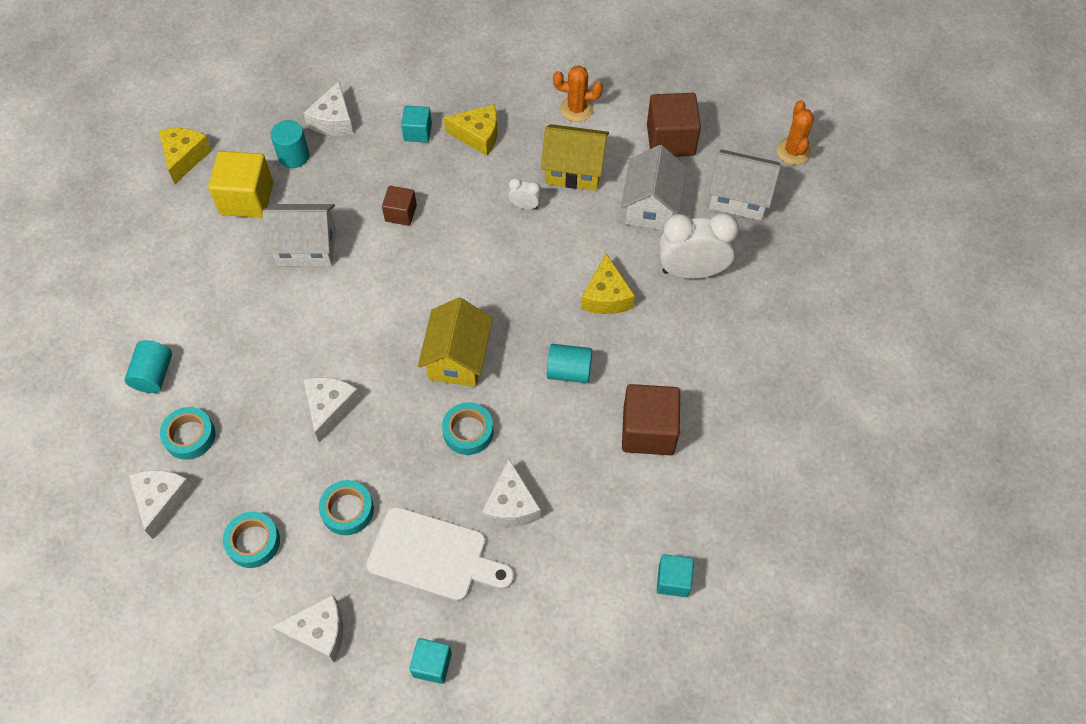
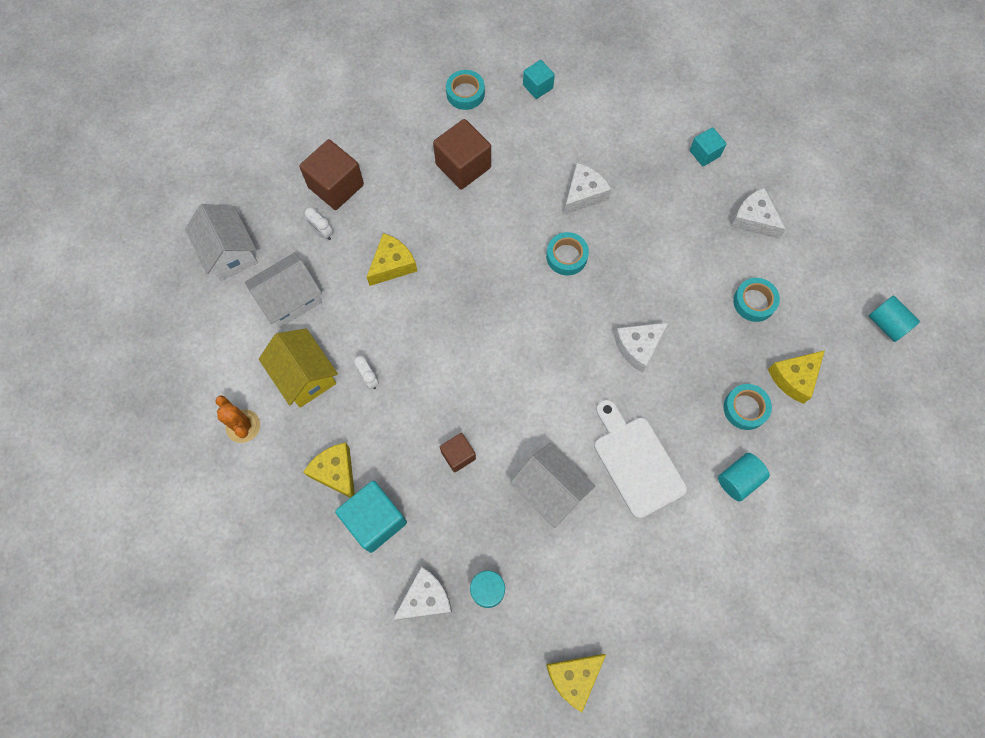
camera: 135 degrees left, 10 degrees up
(162, 501) = (794, 378): white cheese -> yellow cheese
(247, 198) = (557, 581): yellow cube -> none
(347, 510) = (681, 272): turquoise tape -> turquoise tape (465, 93)
(417, 132) = (375, 520): turquoise cube -> turquoise cube, size x1.76
(433, 556) = (654, 205): white cutting board -> white cutting board (636, 461)
(458, 358) = (527, 308): yellow house -> none
(569, 371) = (469, 239): turquoise cylinder -> turquoise cylinder (886, 324)
(670, 140) = (215, 336): brown cube -> brown cube (336, 186)
(691, 271) = (322, 233): white clock -> white clock, size x0.46
(793, 151) = (153, 251): orange cactus -> none

